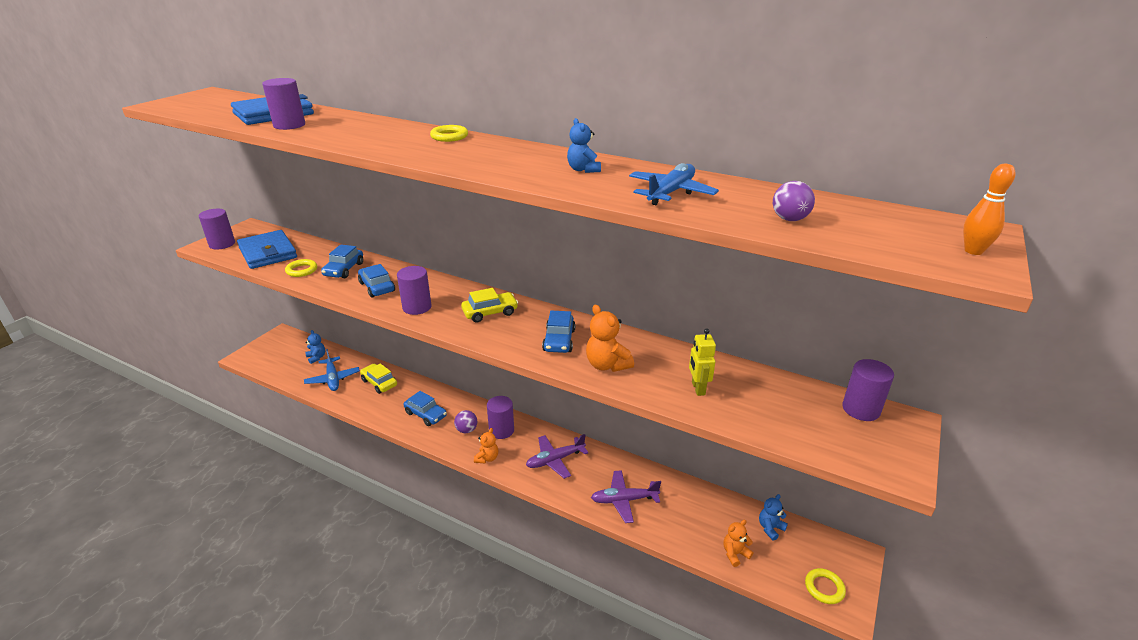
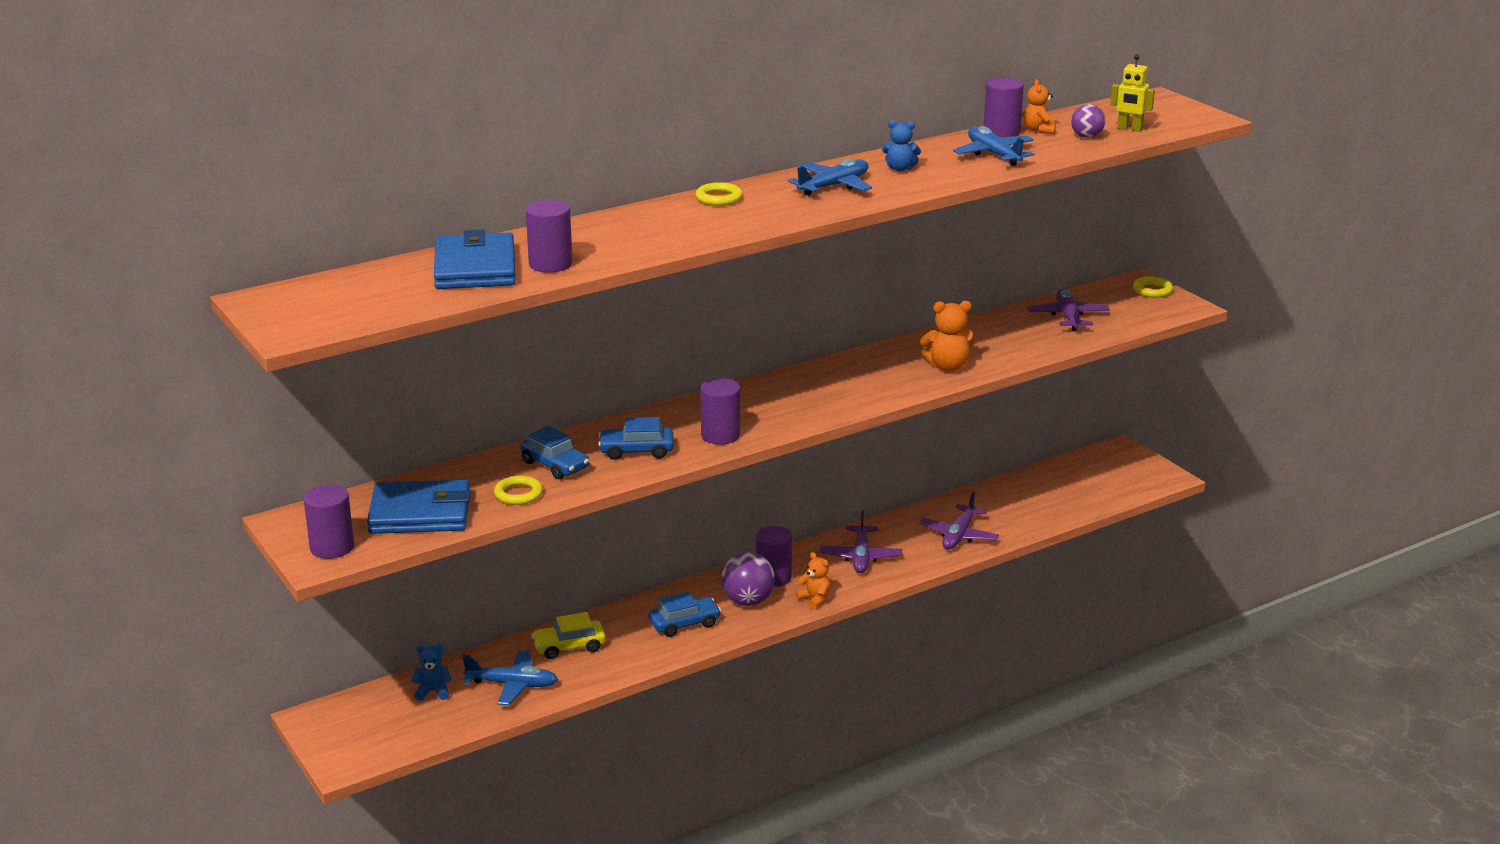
camera: 60 degrees left, 5 degrees down
(466, 430) = (748, 601): purple ball -> purple ball, size x1.62
(490, 313) = (782, 398): yellow car -> none
(513, 159) = (834, 186): none -> blue plane
(559, 340) = (880, 377): blue car -> none
(698, 388) = (1023, 340): yellow robot -> yellow robot (1129, 129)
(735, 554) = (1074, 503): orange teddy bear -> orange teddy bear (1039, 130)
(770, 528) = (1060, 474): blue teddy bear -> none
(772, 400) = (1068, 317): none -> purple plane
(824, 588) = (1142, 477): yellow ring -> yellow ring (1152, 290)
(861, 409) = (1110, 291): purple cylinder -> purple cylinder (1001, 132)
(973, 251) = (1185, 111): orange bowling pin -> none

